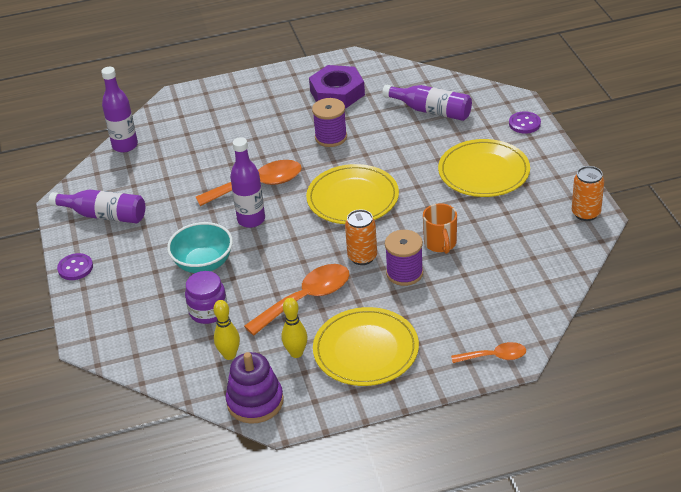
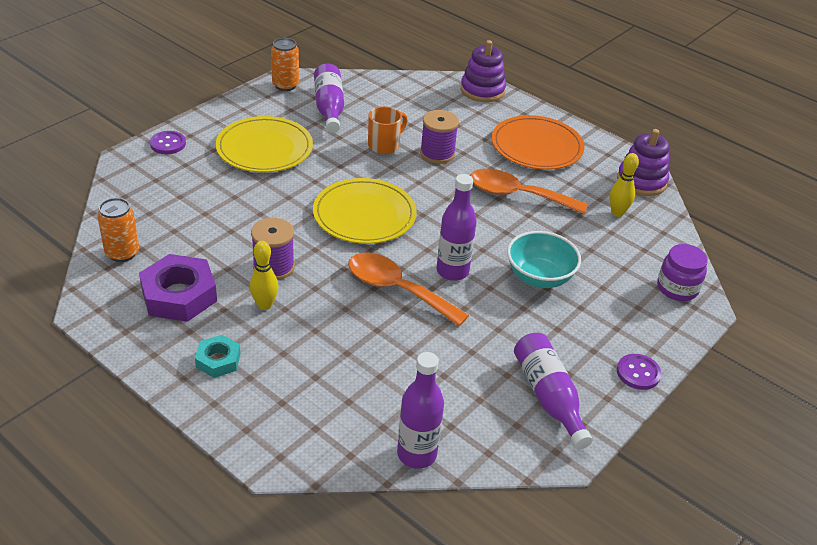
camera: 130 degrees left, 0 degrees up
(208, 311) = (589, 246): purple jar -> purple jar (677, 288)
(266, 95) = (218, 360): none -> turquoise nut
(296, 353) = (576, 179): yellow bowling pin -> yellow bowling pin (264, 305)
(362, 257) = (439, 182): orange can -> orange can (122, 253)
(366, 350) = (537, 146): yellow plate -> orange plate
(431, 111) = (178, 209): purple bottle -> purple bottle (329, 108)
(494, 357) = (482, 90): orange spoon -> purple stacking toy

